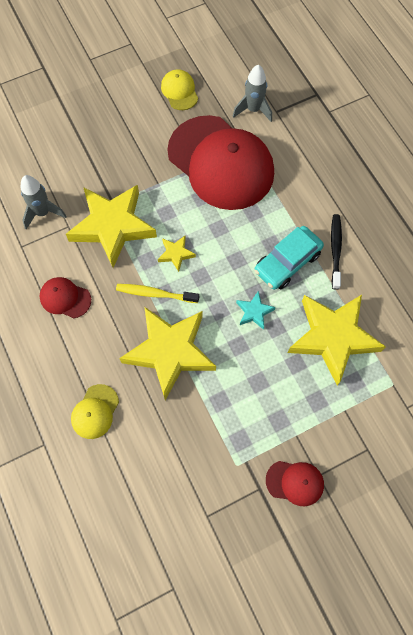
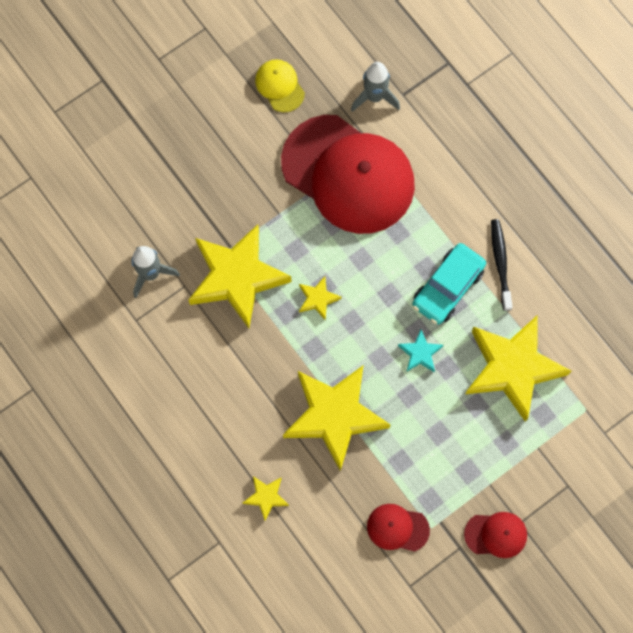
camera: 10 degrees left, 5 degrees up
(65, 298) = (202, 374): red cap -> red cap (397, 528)
(95, 411) = (266, 497): yellow cap -> yellow star
(155, 294) = (304, 351): yellow toothbrush -> none

